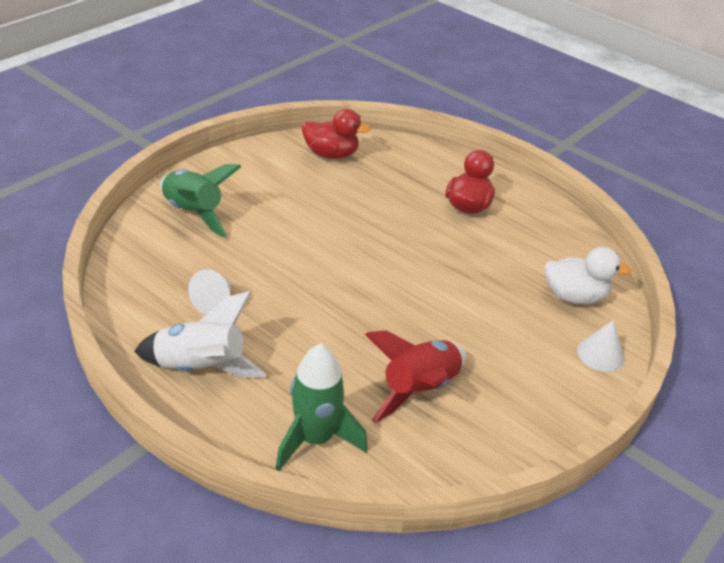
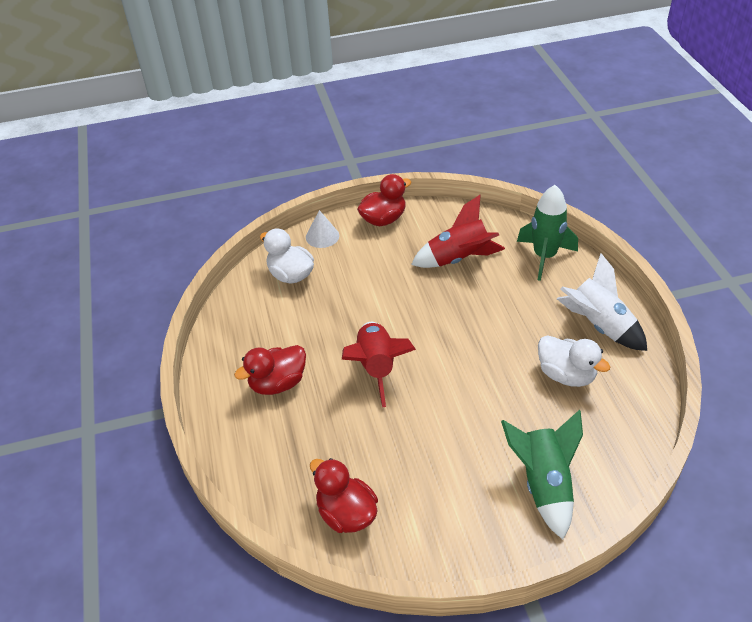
camera: 140 degrees left, 5 degrees up
(214, 302) = (566, 375): white cone -> white duck
(399, 245) = (376, 367): none -> red rocket
(561, 409) = (383, 219): none -> red duck

